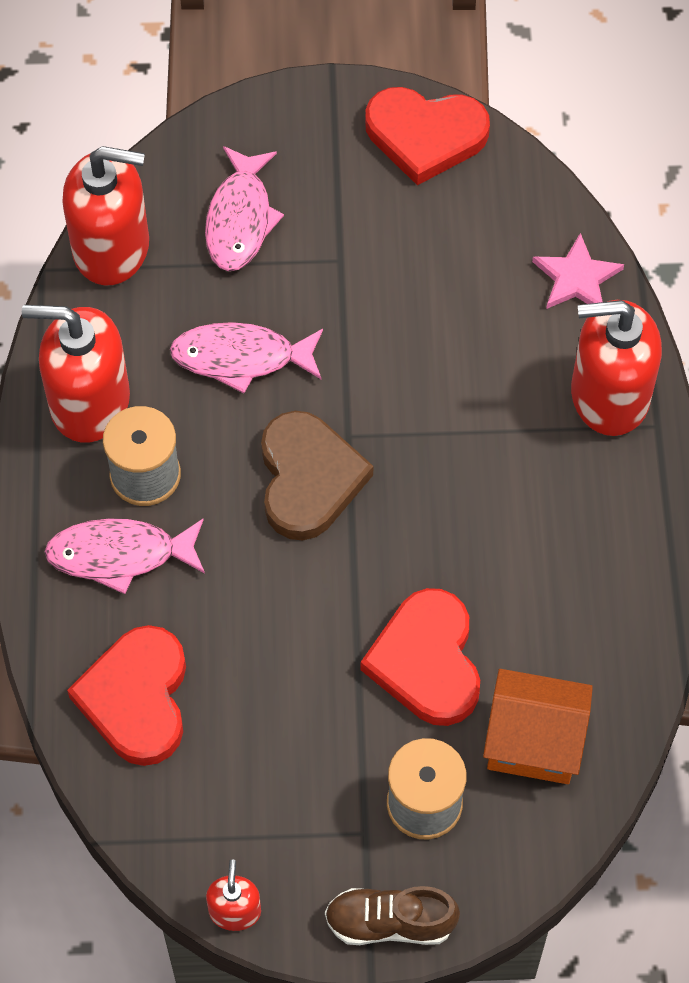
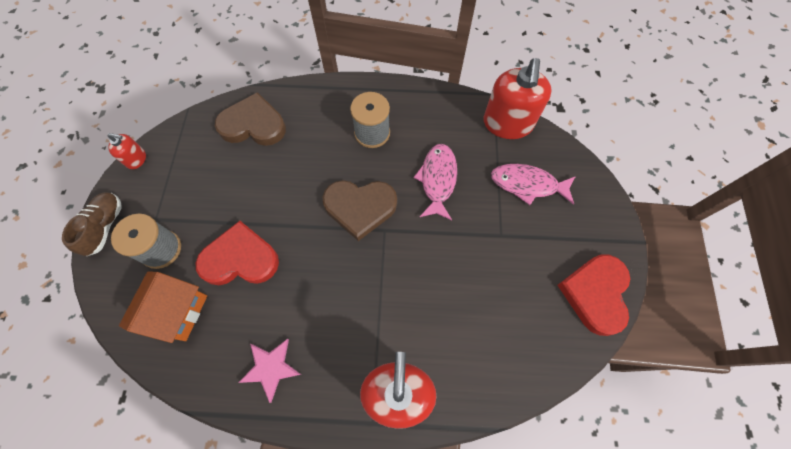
camera: 95 degrees right, 5 degrees up
(89, 402) = (416, 111): red soap dispenser -> none
(120, 555) = (329, 121): pink fish -> none
(137, 698) = (253, 124): red heart -> brown heart
(576, 278) = (488, 382): pink star -> pink star (271, 368)

